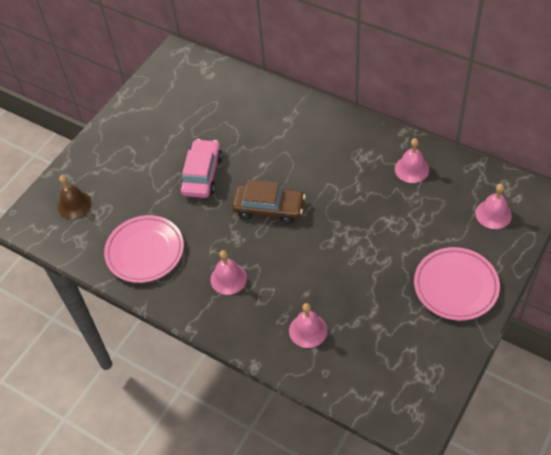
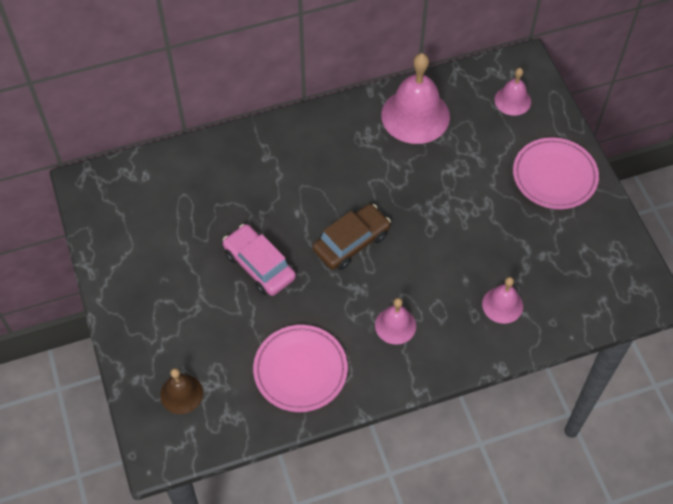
camera: 55 degrees left, 5 degrees up
(411, 169) = (415, 115): pink bell -> pink bell, size x1.85

